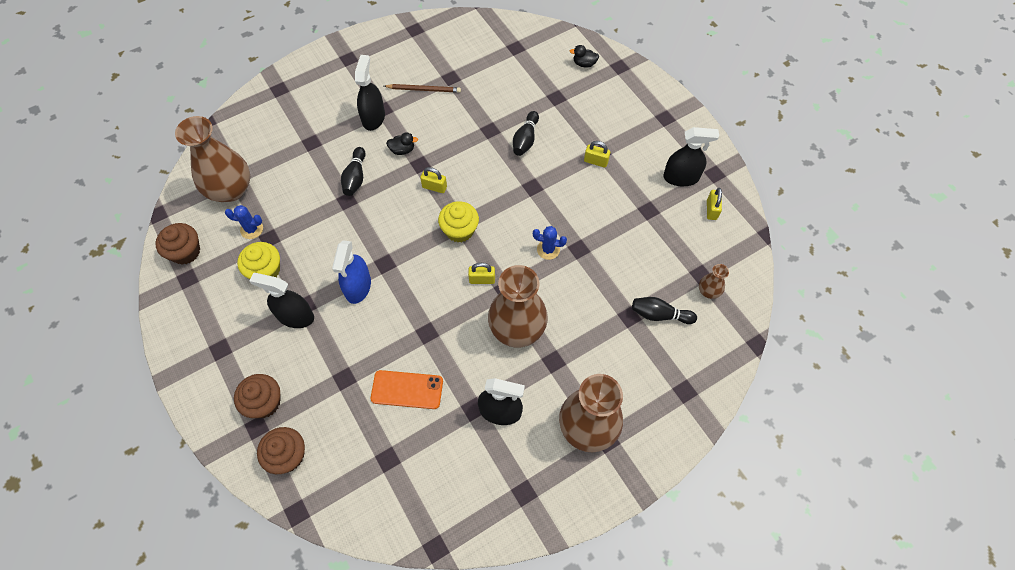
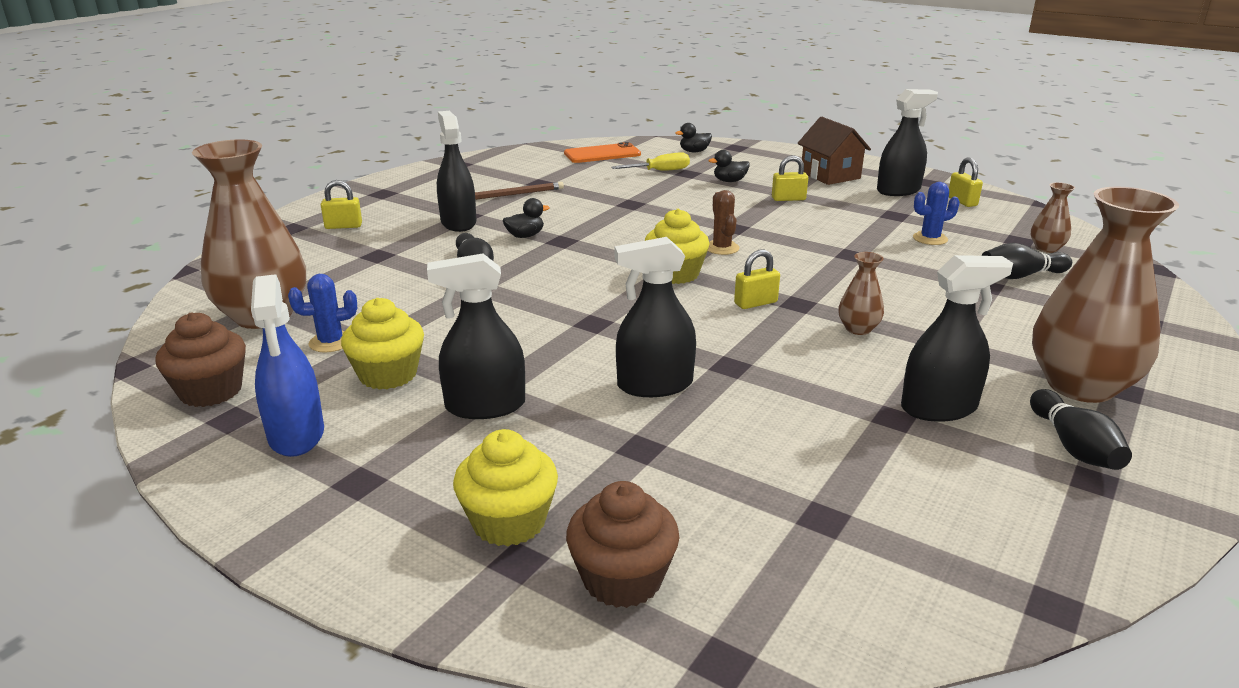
camera: 25 degrees left, 35 degrees down
(264, 402) = (509, 522): brown cupcake -> yellow cupcake
(358, 287) = (570, 352): blue spray bottle -> blue spray bottle (296, 435)
(380, 333) = (654, 385): none -> black spray bottle
(407, 389) = (765, 428): orange phone -> orange phone (602, 154)
(434, 187) = (601, 252): yellow padlock -> yellow padlock (343, 226)
(506, 210) = (722, 248): none -> brown cactus
(517, 328) = (858, 329): brown vase -> brown vase, size x0.44
(525, 139) = (684, 201): black bowling pin -> black bowling pin (1073, 447)
(539, 88) = (660, 171): none -> yellow screwdriver
(548, 249) = (814, 263): blue cactus -> blue cactus (930, 239)
(575, 120) = (729, 181): none -> black duck
(652, 137) = (830, 175): none -> brown house

